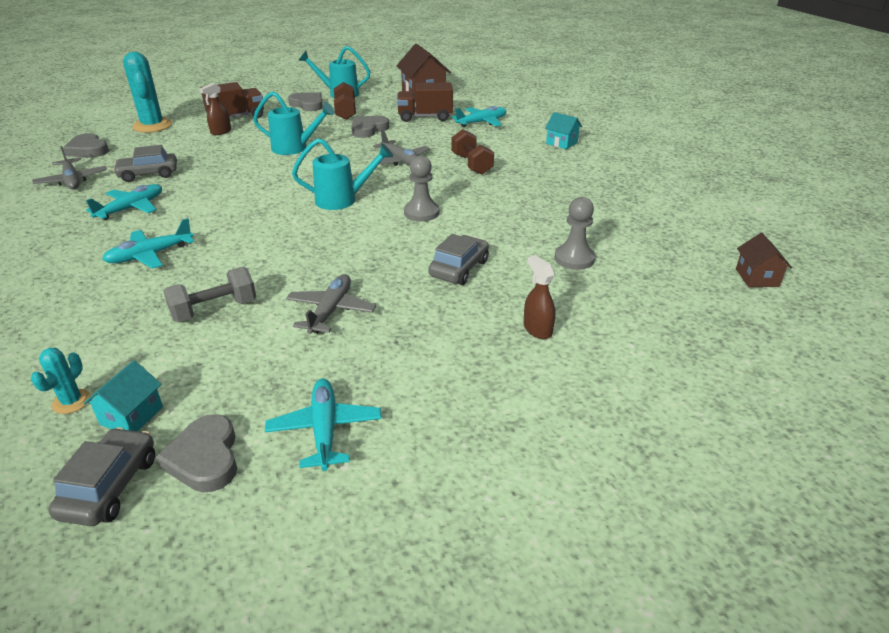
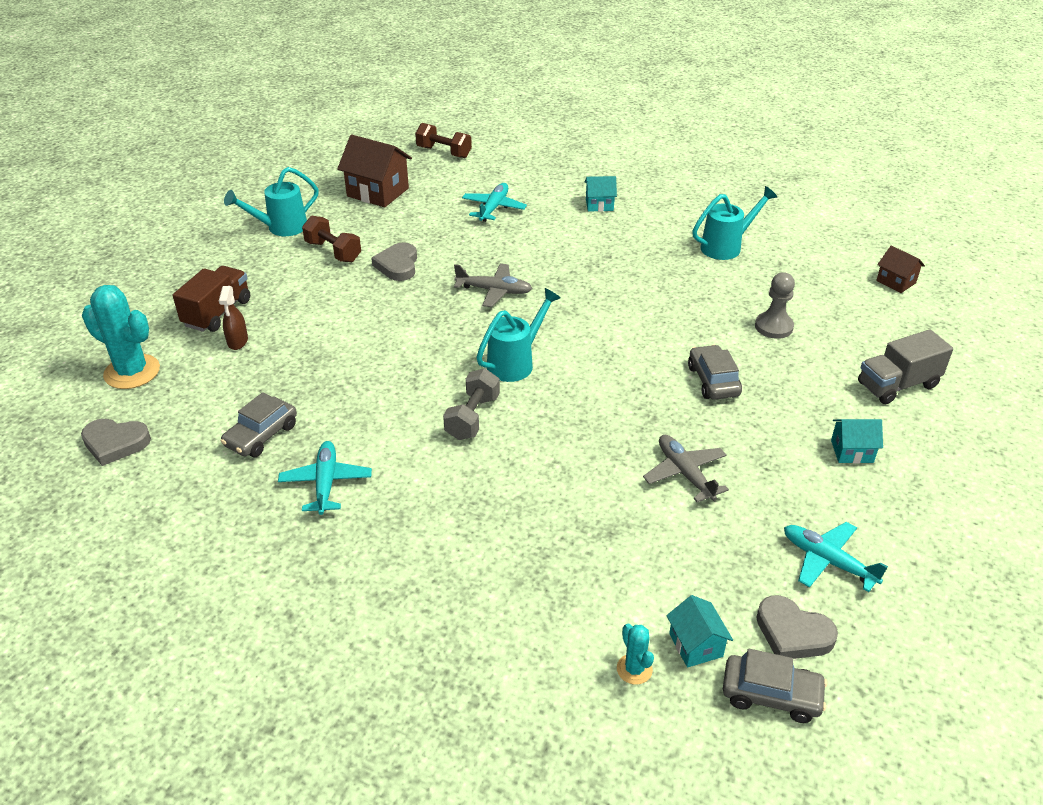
camera: 40 degrees left, 5 degrees up
(72, 181) = (184, 490): grey plane -> none
(110, 486) = (771, 695): grey car -> grey car turned 135 degrees clockwise
(150, 255) = (446, 517): turquoise plane -> none
(214, 310) = (599, 529): grey dumbbell -> grey dumbbell (472, 417)
(295, 148) = (363, 325): turquoise watering can -> turquoise watering can (726, 246)
(308, 104) = (271, 259): grey heart -> none
(421, 213) = (603, 341): grey pawn -> none
(425, 117) = (428, 224): brown truck -> none
(471, 164) = (562, 266): brown dumbbell -> brown dumbbell (444, 152)
(490, 369) = (852, 451): none -> turquoise house
(537, 329) = (834, 402): brown spray bottle -> none
(623, 347) = (897, 385): none -> grey truck

